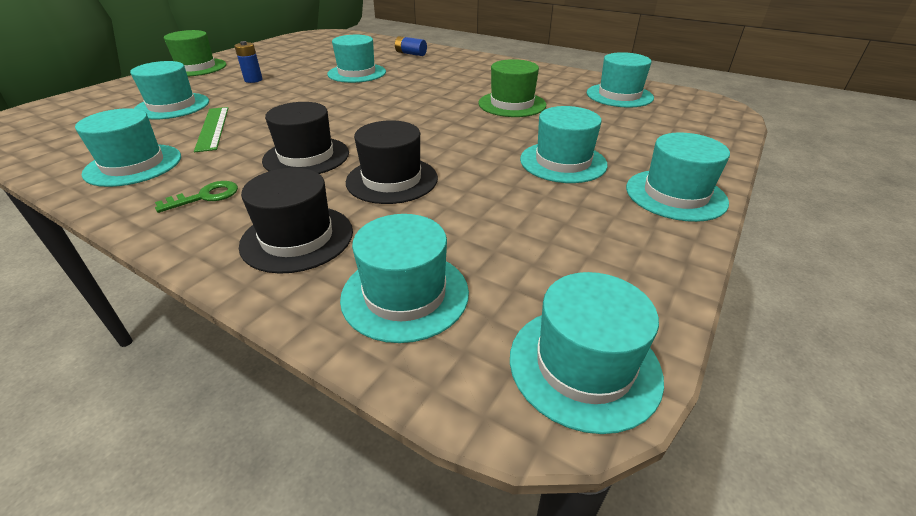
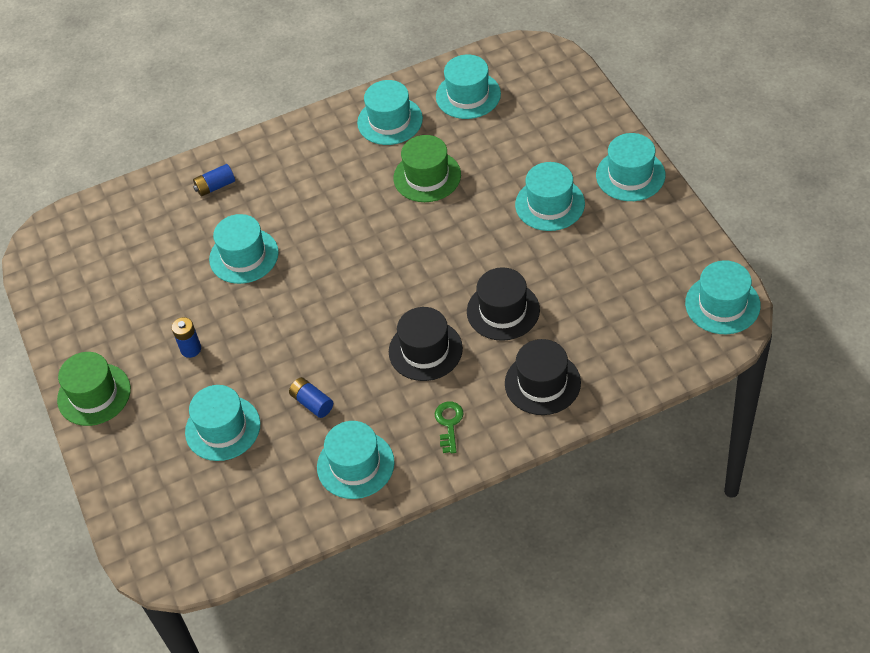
camera: 50 degrees left, 15 degrees up
(212, 128) = (312, 403): green ruler -> blue battery
(405, 294) = (632, 350): turquoise hat -> turquoise hat (390, 121)

